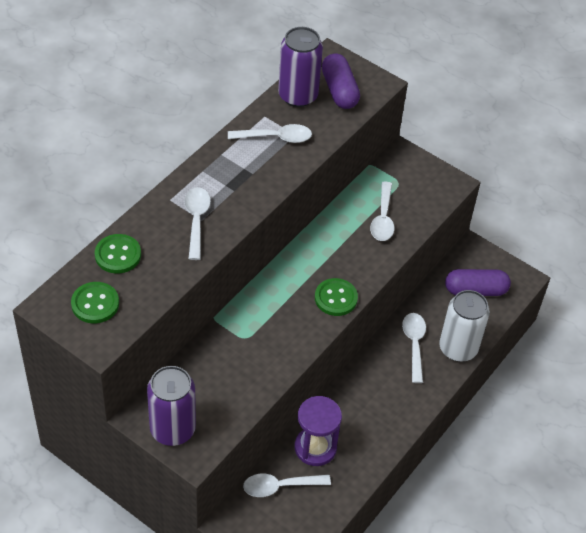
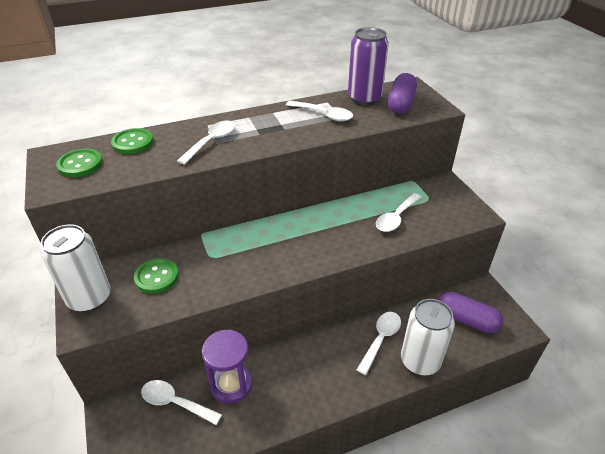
camera: 35 degrees right, 10 degrees down
(172, 429) = (89, 298): purple can -> white can
(336, 298) = (309, 258): green button -> green button (156, 277)

